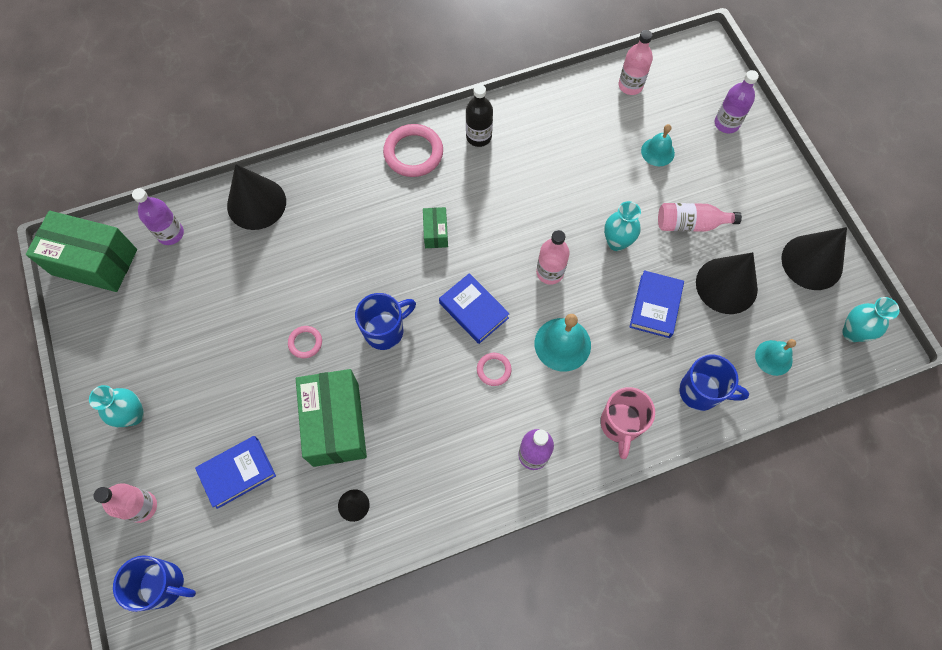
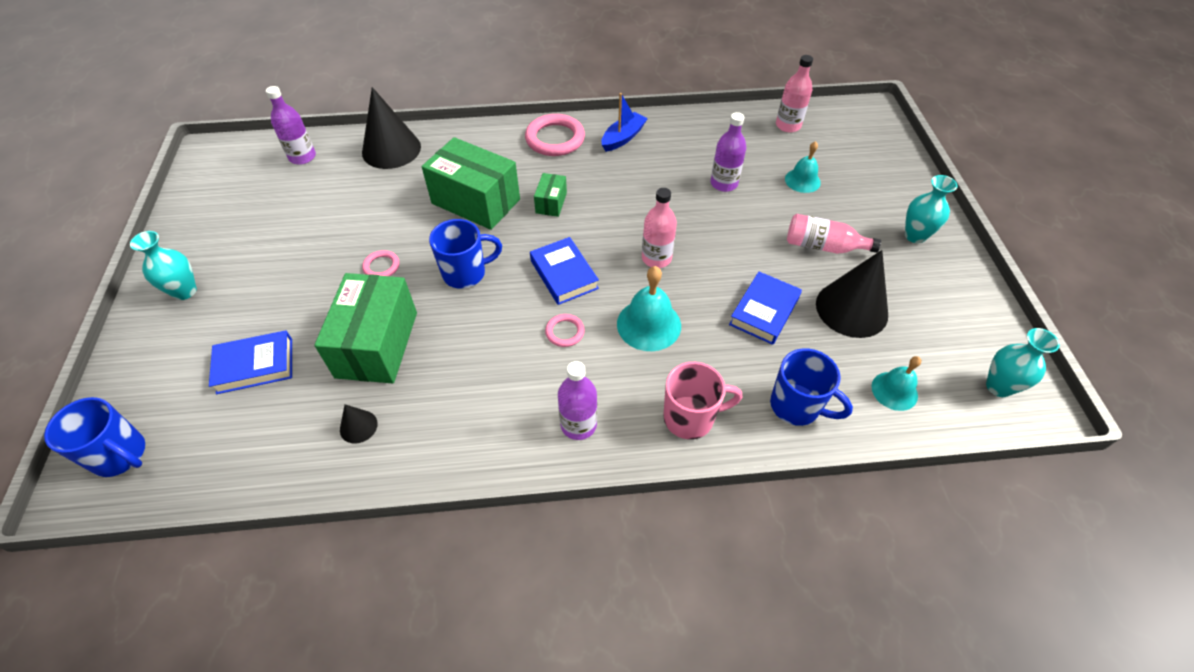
camera: 15 degrees right, 15 degrees down
(94, 262) = (224, 165): green box -> green box (476, 201)
(142, 507) = (144, 374): pink bottle -> none
(478, 137) = (623, 138): black bottle -> blue boat
(616, 242) = (737, 246): turquoise vase -> turquoise vase (915, 236)
(620, 425) = (690, 418): pink mug -> pink mug turned 120 degrees counterclockwise
(726, 123) = (882, 171): purple bottle -> purple bottle (724, 183)
(812, 262) = (958, 307): black cone -> none

